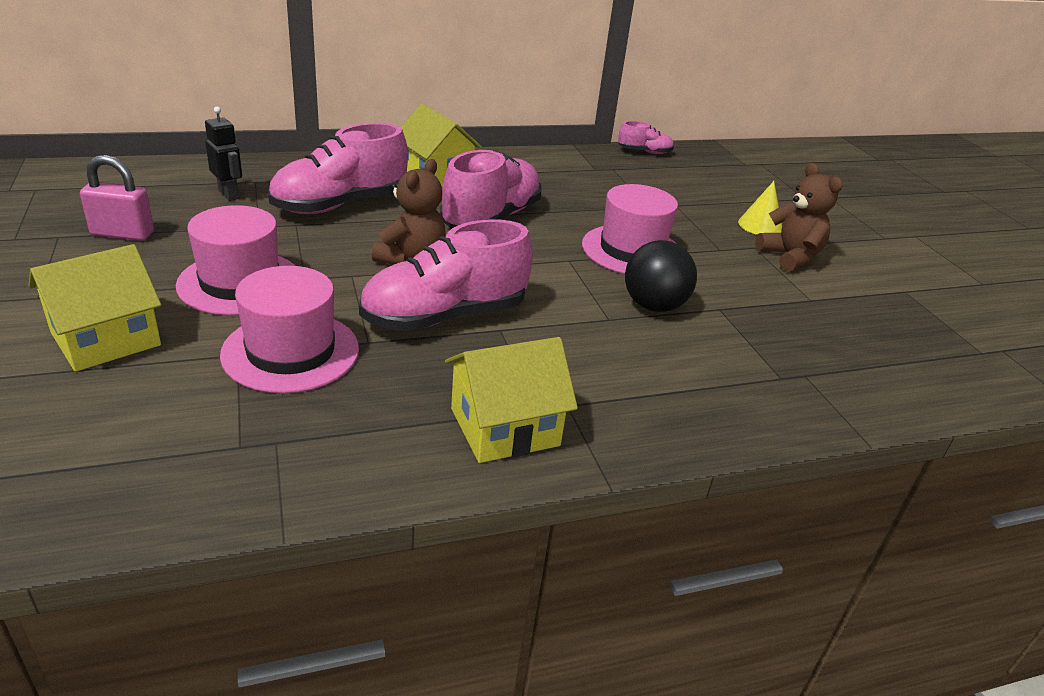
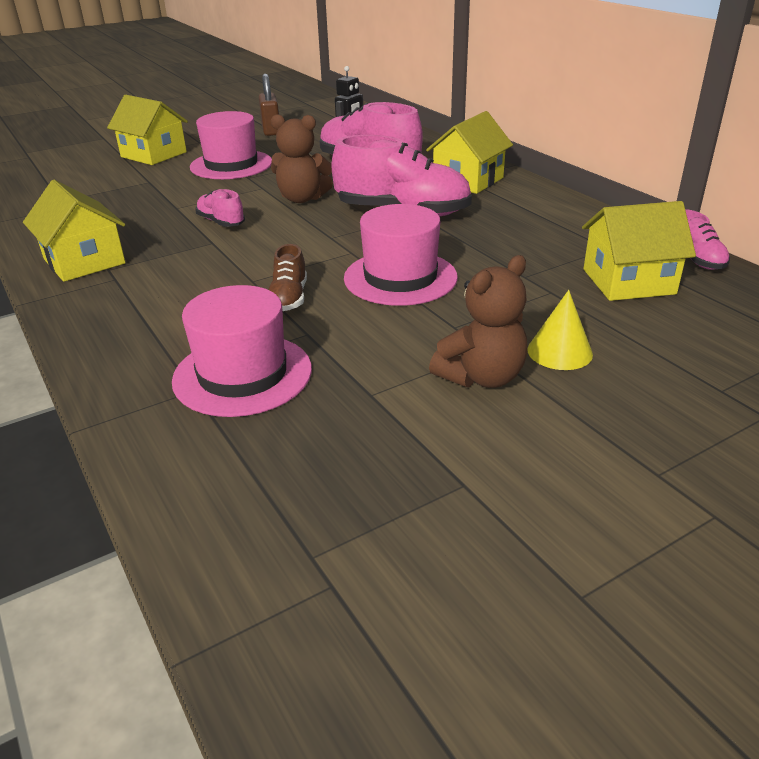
camera: 80 degrees right, 0 degrees up
(123, 234) = (271, 130): pink padlock -> brown padlock
(291, 351) = (156, 192): pink hat -> pink hat (242, 374)
(444, 316) = (221, 222): pink shoe -> pink shoe, size x0.49
(653, 306) = (289, 298): black ball -> brown shoe
(669, 179) = (628, 281): none -> yellow house

